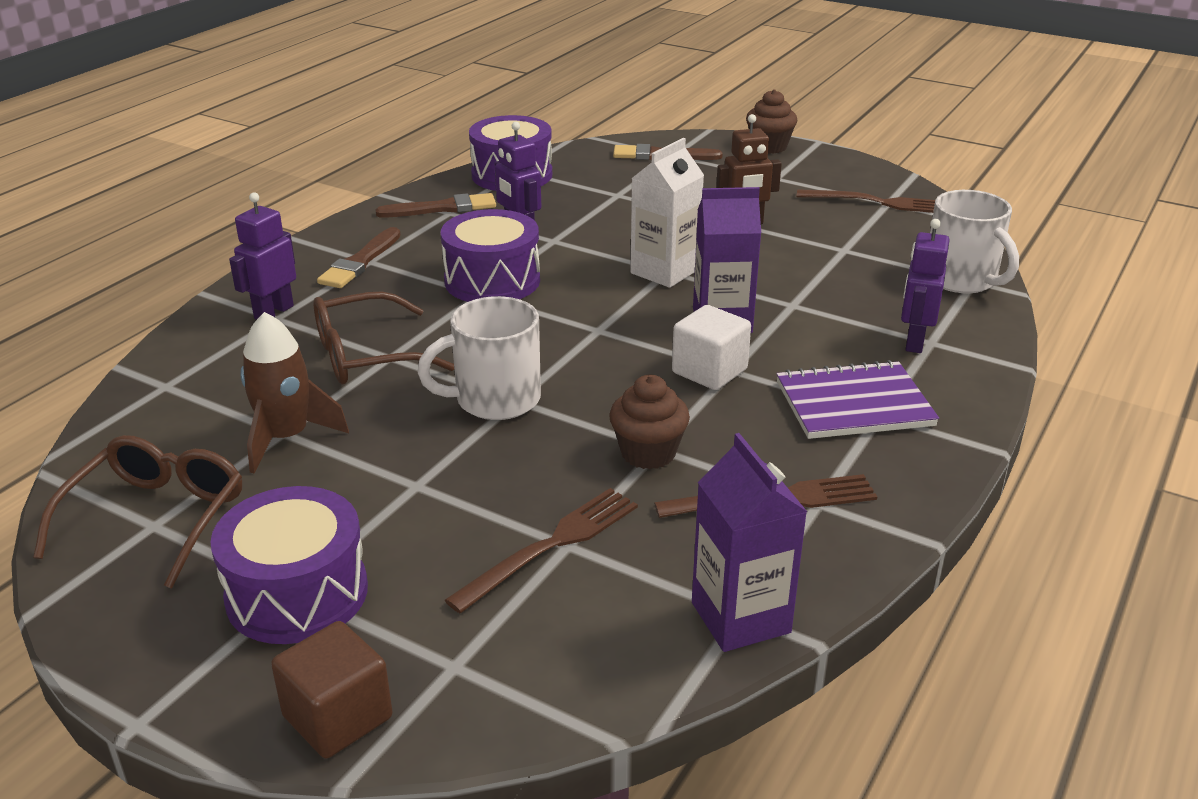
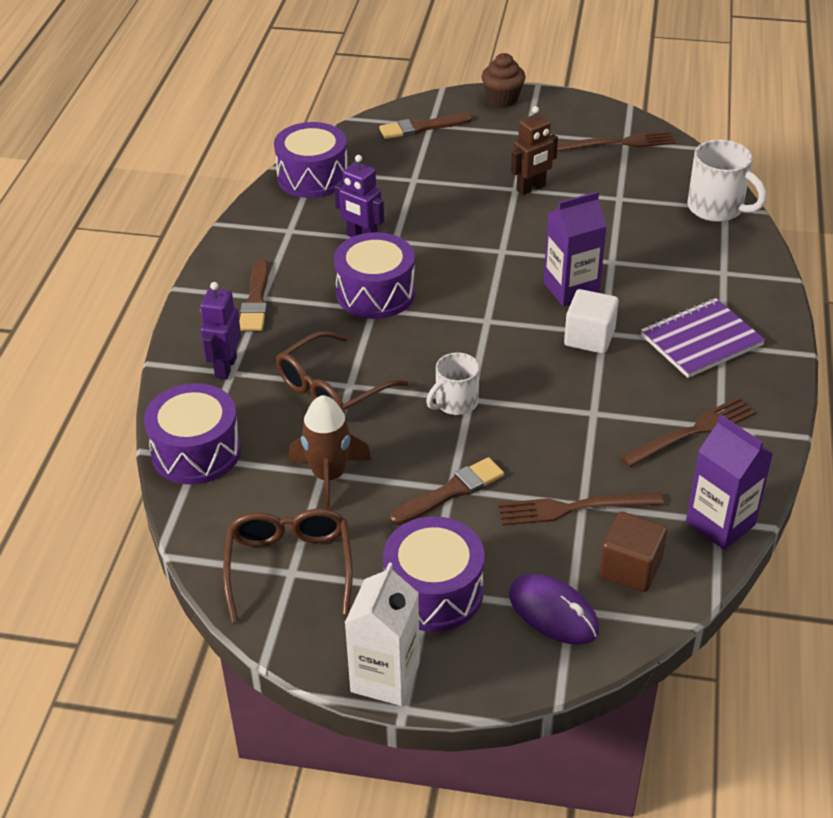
camera: 20 degrees left, 10 degrees up
(169, 380) = (196, 451): none -> purple drum
(337, 717) = (524, 664): brown cube -> brown cube (630, 568)
(428, 663) = (553, 612): none -> purple mouse
(442, 208) = (281, 227): brown brush -> brown brush (451, 492)
(495, 400) = (455, 403): white mug -> white mug, size x0.66
(551, 546) = (573, 508): brown fork -> brown fork turned 120 degrees counterclockwise
(648, 453) = (590, 418): brown cupcake -> none
(664, 271) = (500, 252): white carton -> white carton (385, 677)
(914, 342) = (713, 275): purple robot -> none

